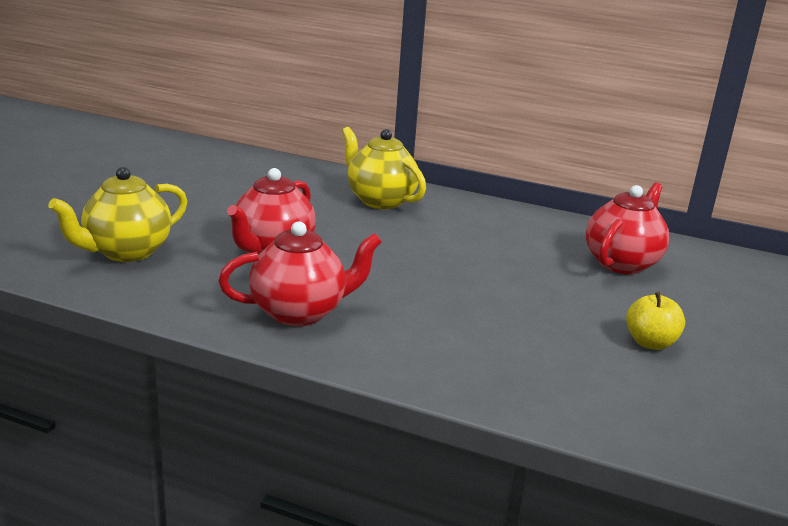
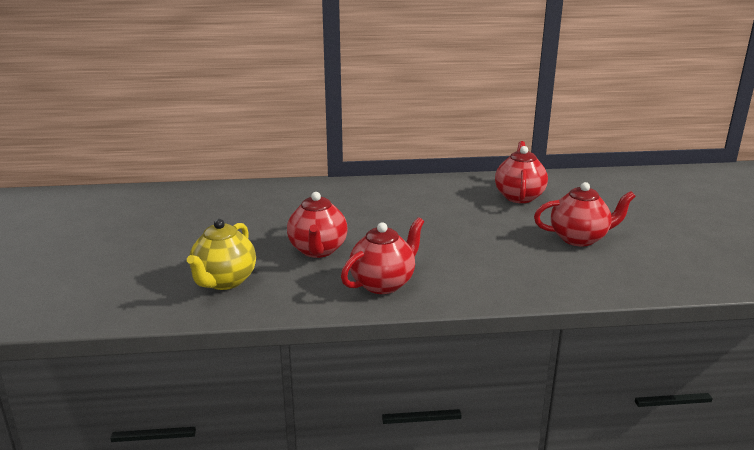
camera: 25 degrees left, 0 degrees up
(380, 200) = (342, 196): yellow teapot -> none
(650, 343) = (579, 238): yellow apple -> red teapot

